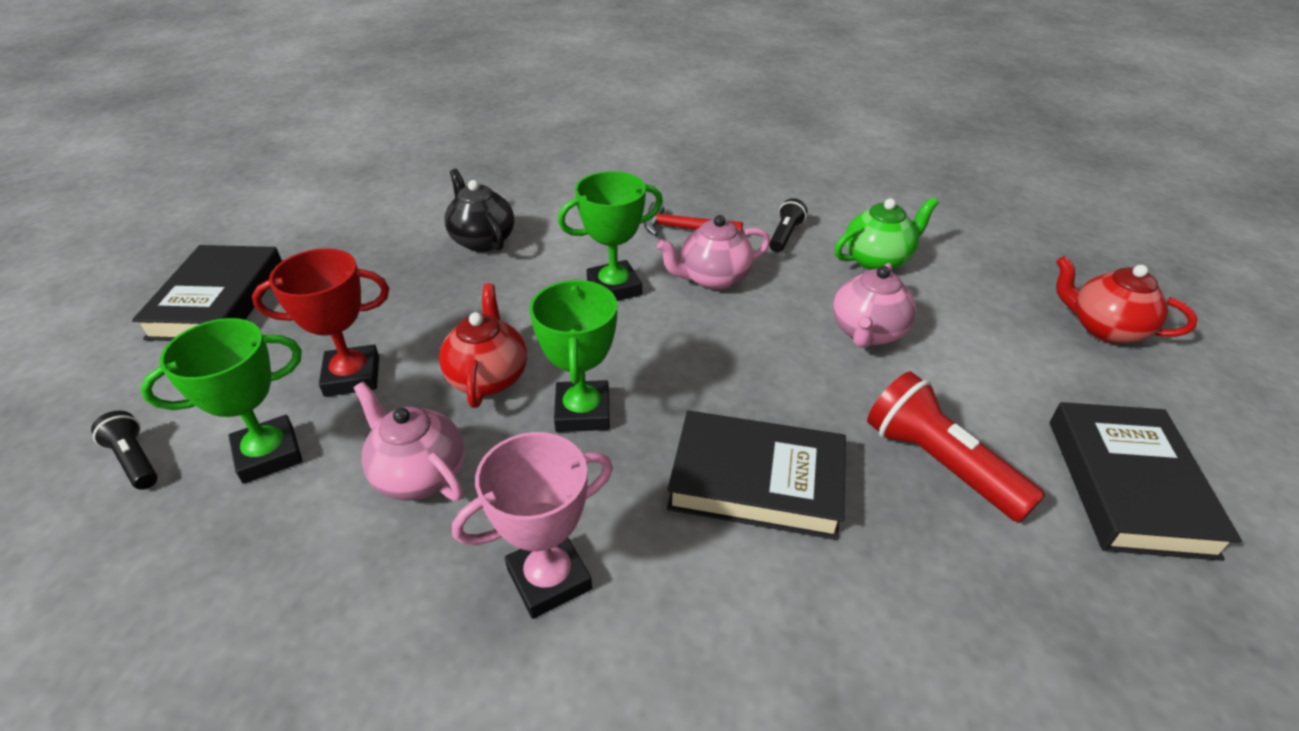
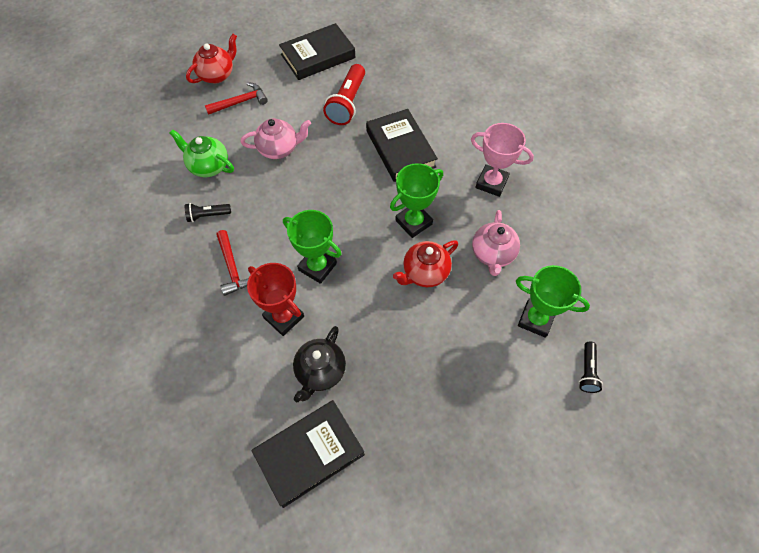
camera: 125 degrees left, 20 degrees up
(218, 301) = (488, 471): black book -> black book (309, 454)
(352, 376) = (473, 332): red trophy -> red trophy (284, 317)
(713, 278) = (276, 227): pink teapot -> none
(1013, 331) = (240, 102): none -> red hammer
(1105, 329) = (217, 75): red teapot -> red teapot turned 135 degrees counterclockwise

